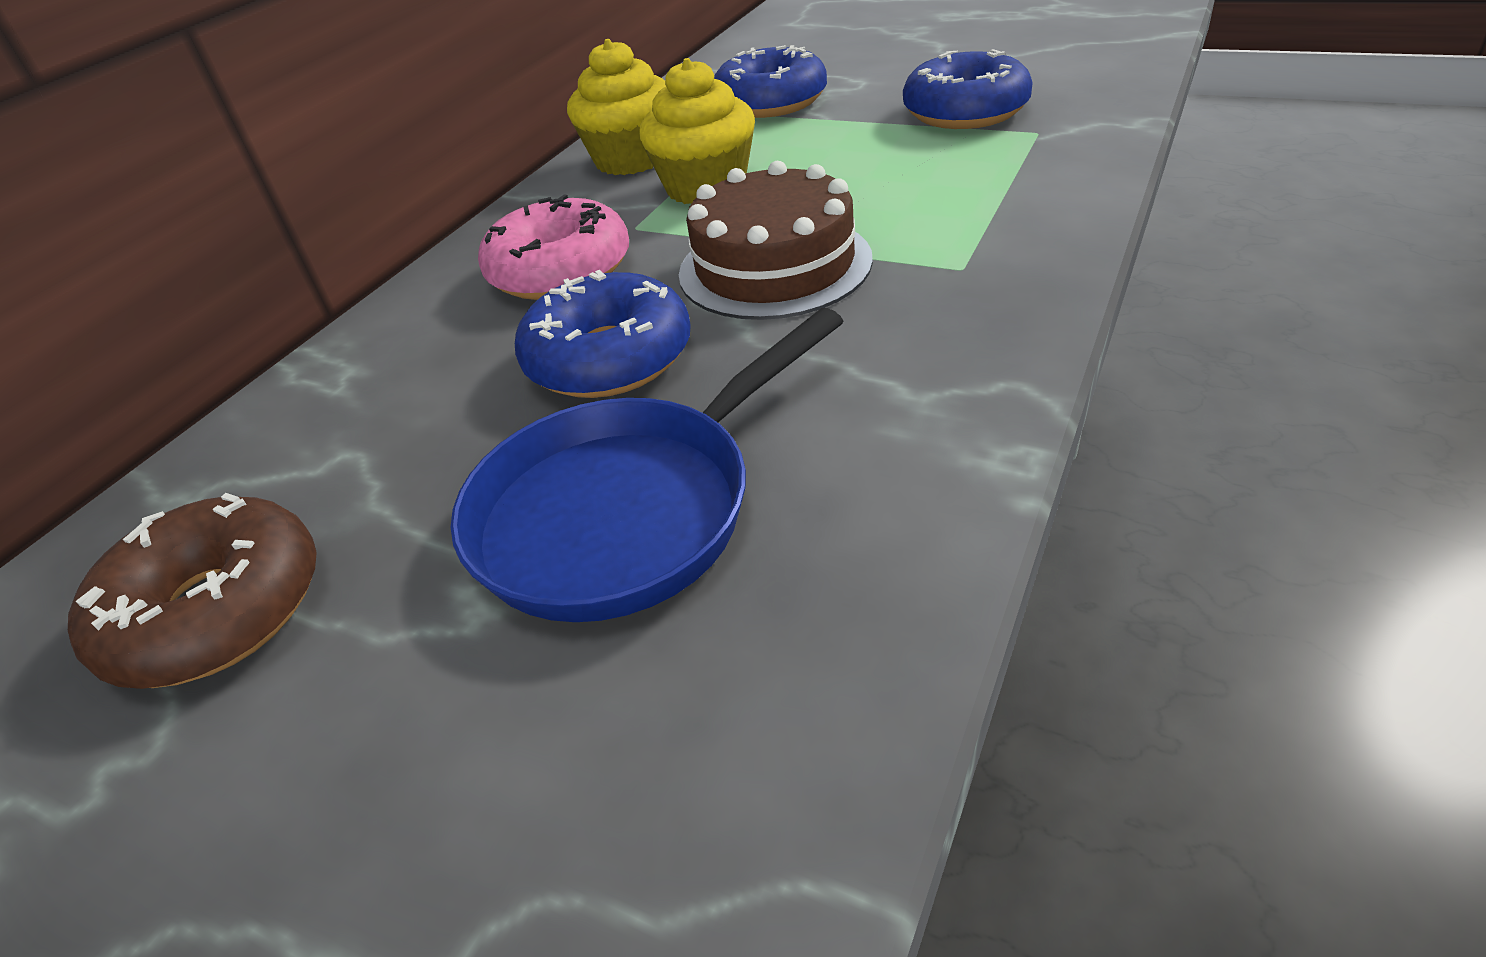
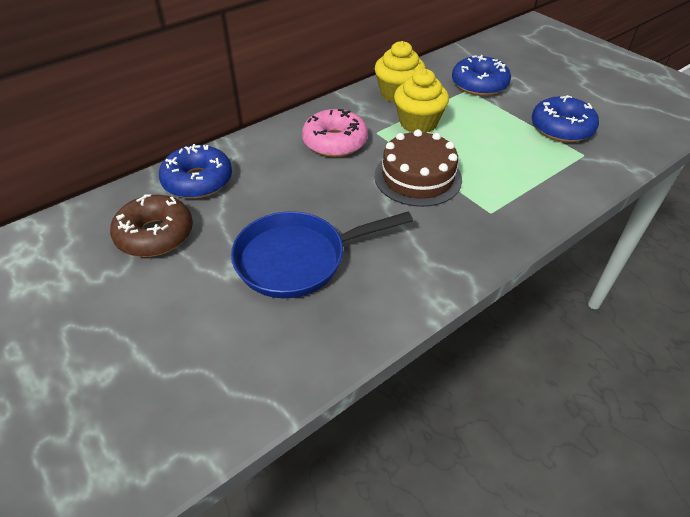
camera: 20 degrees right, 5 degrees up
(609, 358) = (328, 192): blue donut -> blue donut (198, 181)

